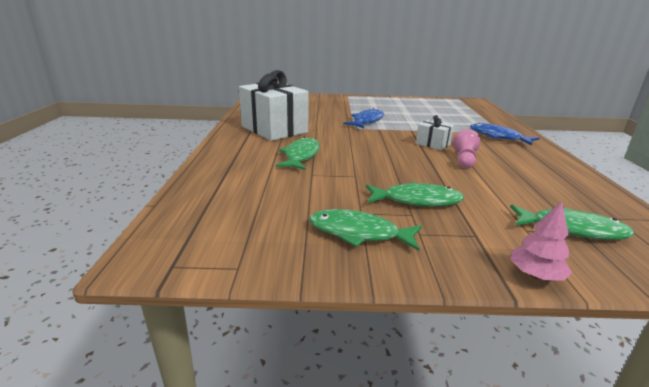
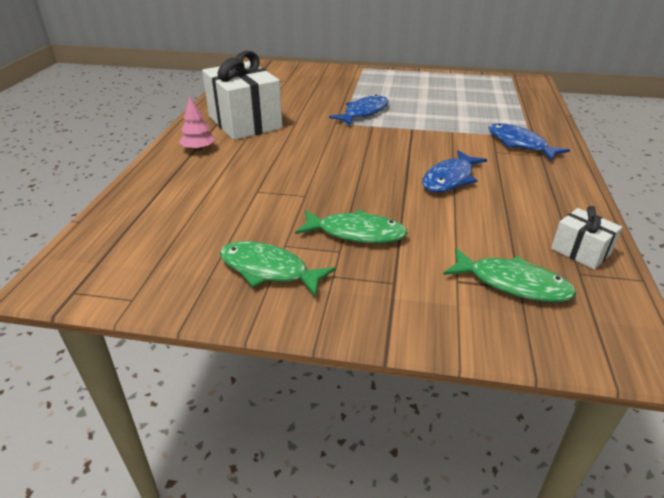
camera: 10 degrees right, 10 degrees up
(301, 156) = (257, 164): green fish -> none
(433, 144) = (426, 152): white gift -> white gift (580, 251)
(464, 160) = (450, 179): pink pawn -> blue fish
(535, 275) = (426, 335): pink tree -> pink tree (198, 149)

